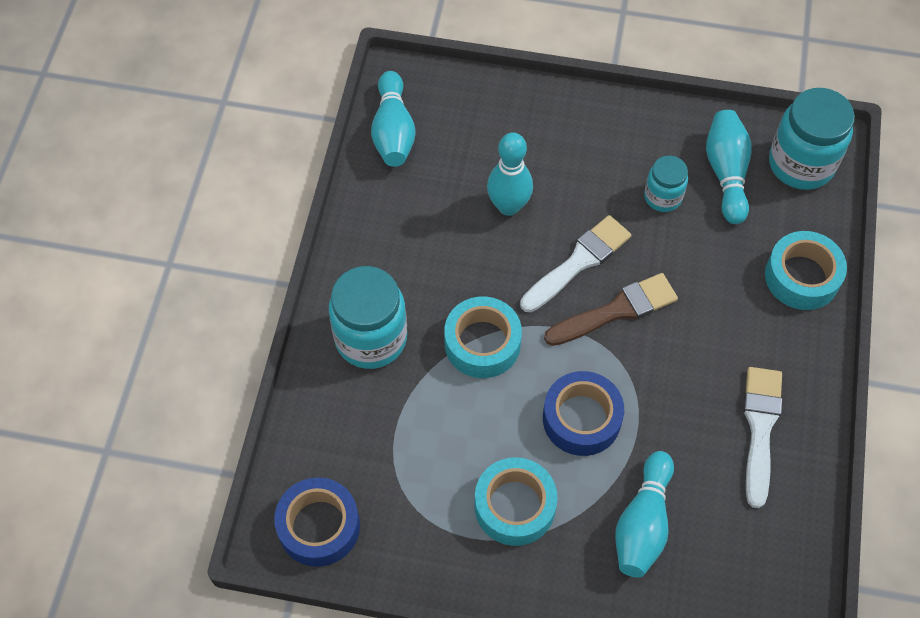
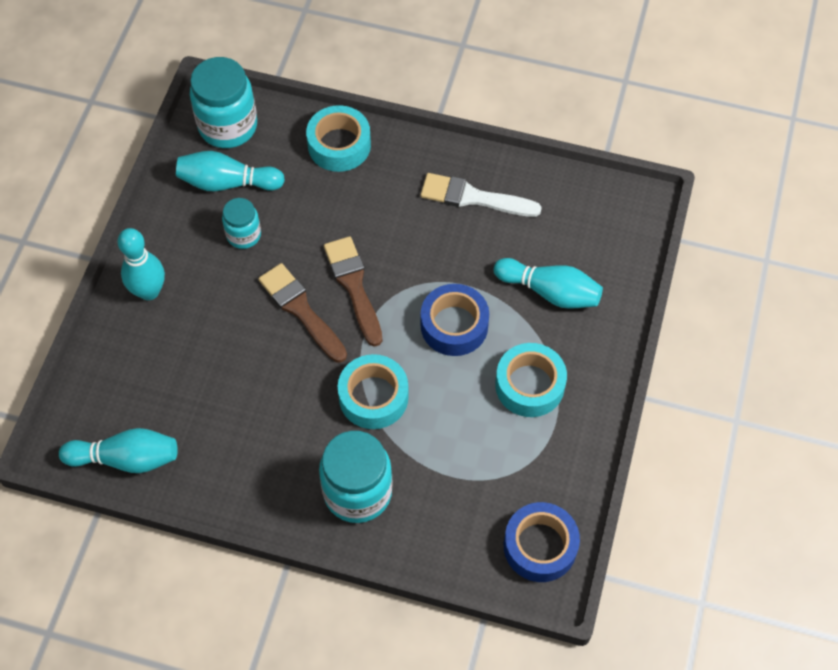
camera: 85 degrees left, 0 degrees up
(508, 206) = (232, 361): turquoise bowling pin -> turquoise bowling pin (149, 291)
(578, 262) = (301, 310): white brush -> brown brush

